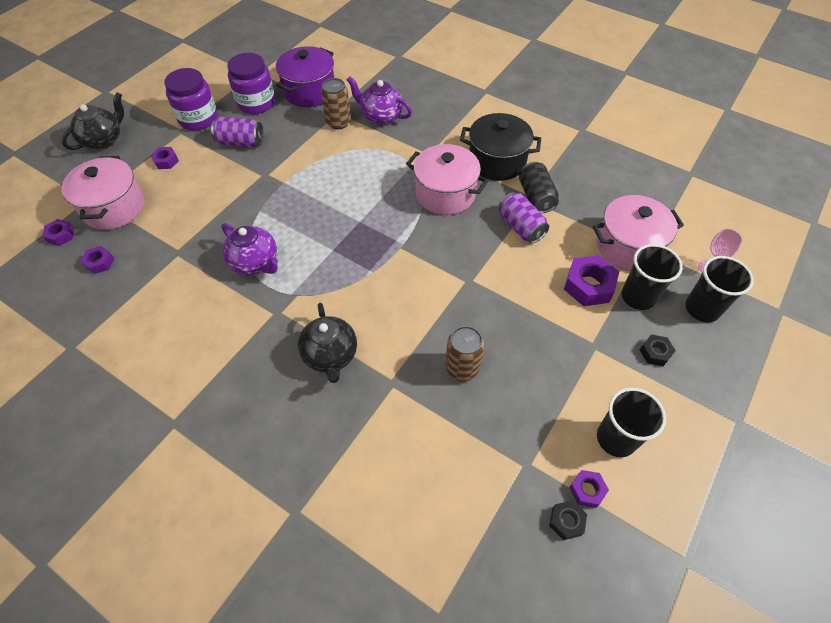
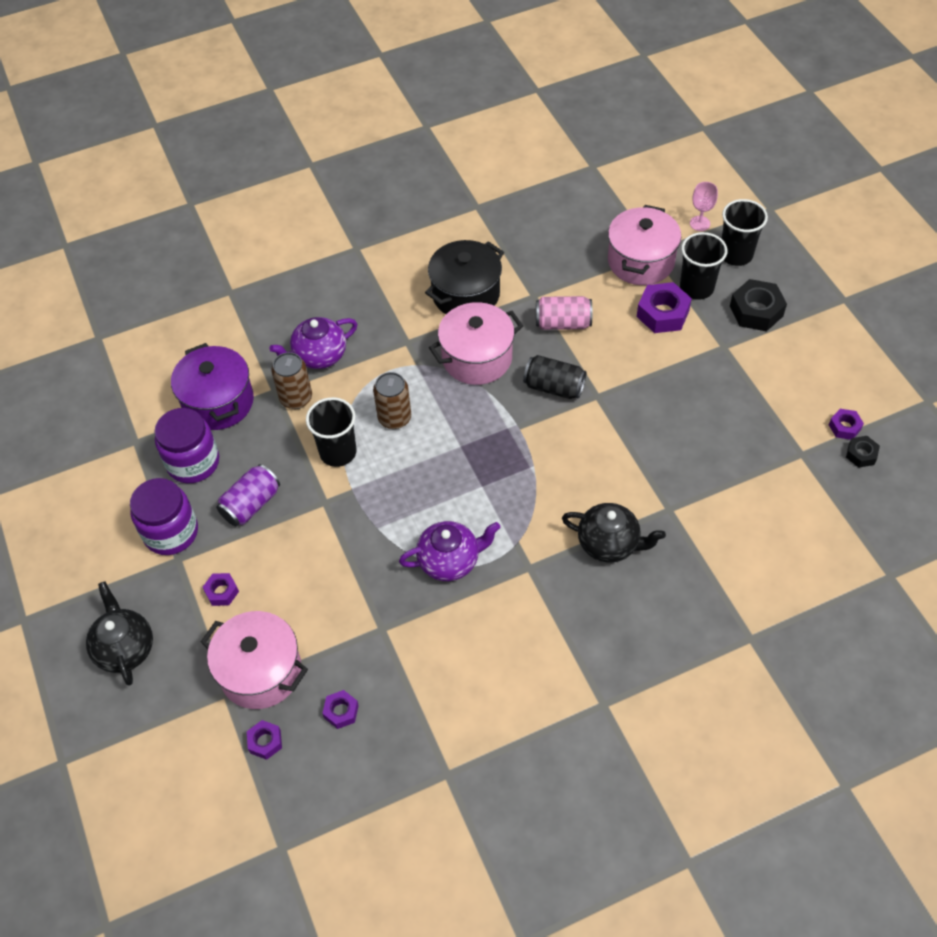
camera: 55 degrees left, 0 degrees up
(462, 368) = (687, 450): brown can -> brown can (394, 418)
(520, 227) = (563, 323): purple can -> pink can
(536, 197) = (535, 291): black can -> black can (554, 387)
(616, 438) = (814, 383): black cup -> black cup (338, 452)
(655, 353) = (756, 311): black nut -> black nut, size x1.80

